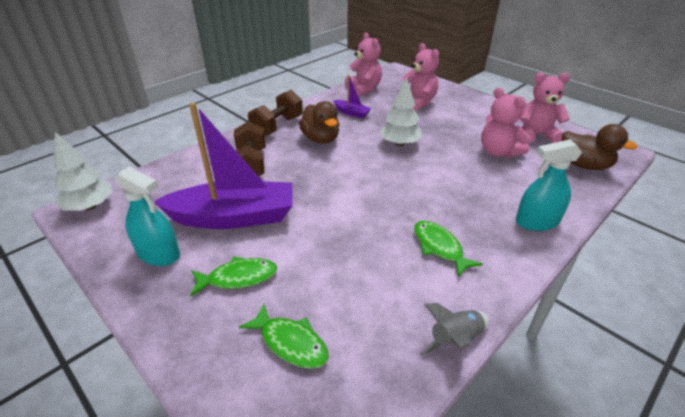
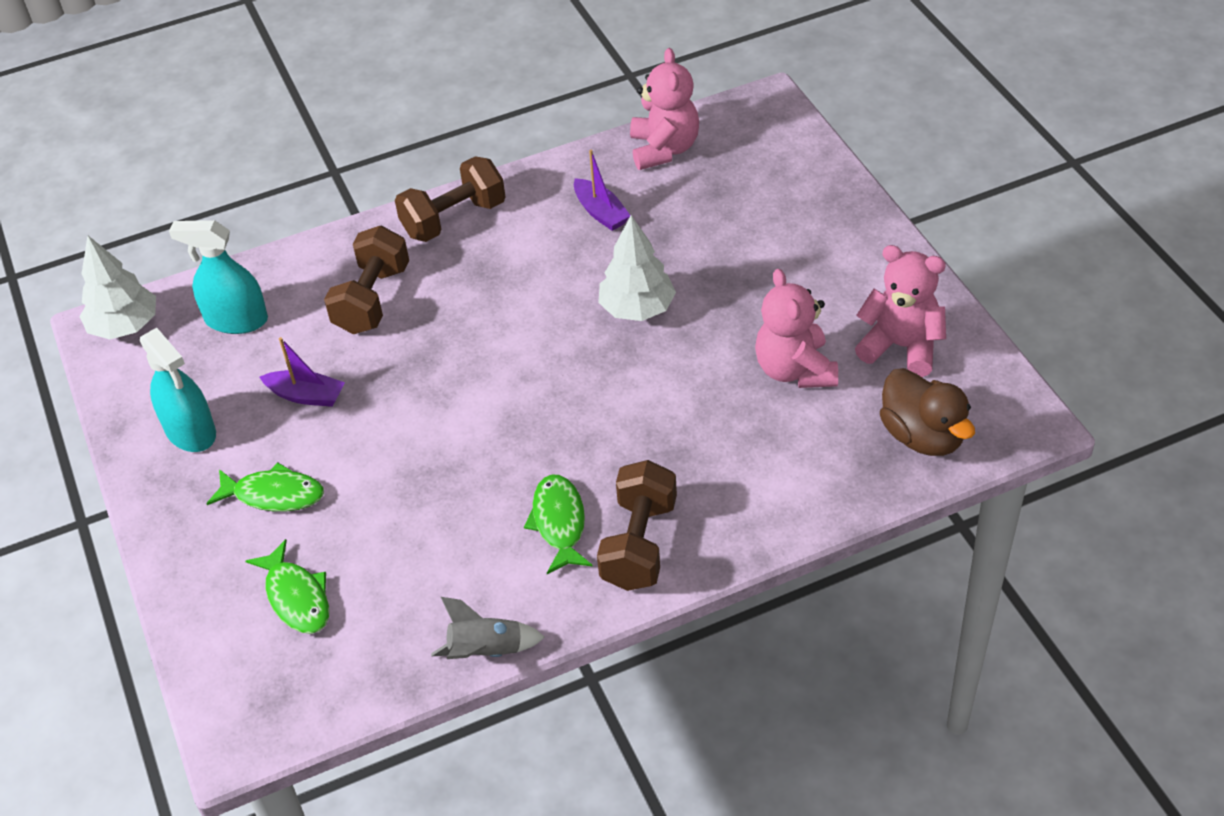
camera: 25 degrees right, 10 degrees up
(233, 217) = (306, 395): purple boat -> purple boat, size x0.44
(320, 139) = (510, 267): brown duck -> none
(418, 102) = (743, 210): pink teddy bear -> none
(495, 247) = (639, 544): none -> brown dumbbell
(537, 222) = (737, 521): turquoise spray bottle -> turquoise spray bottle (236, 320)

